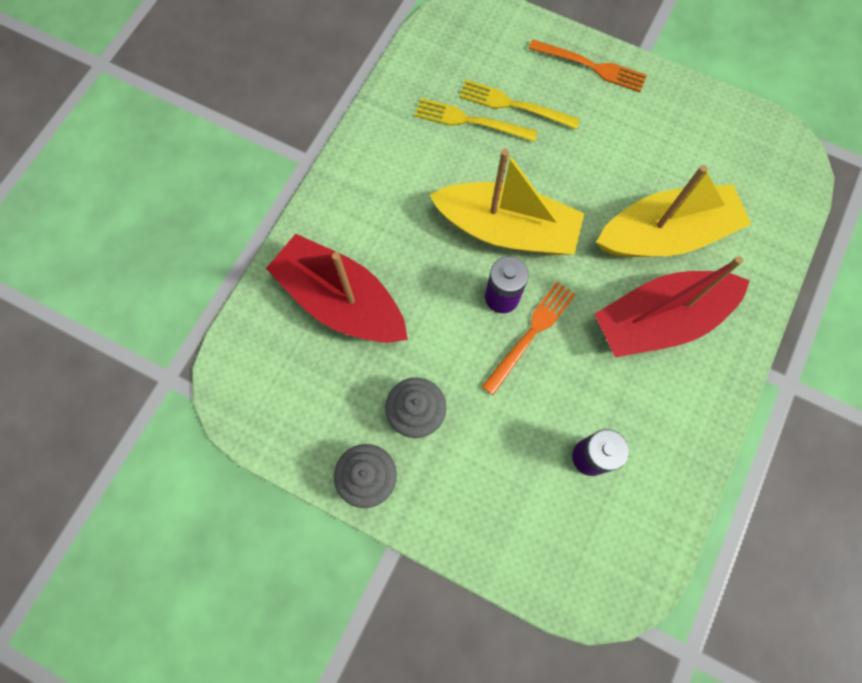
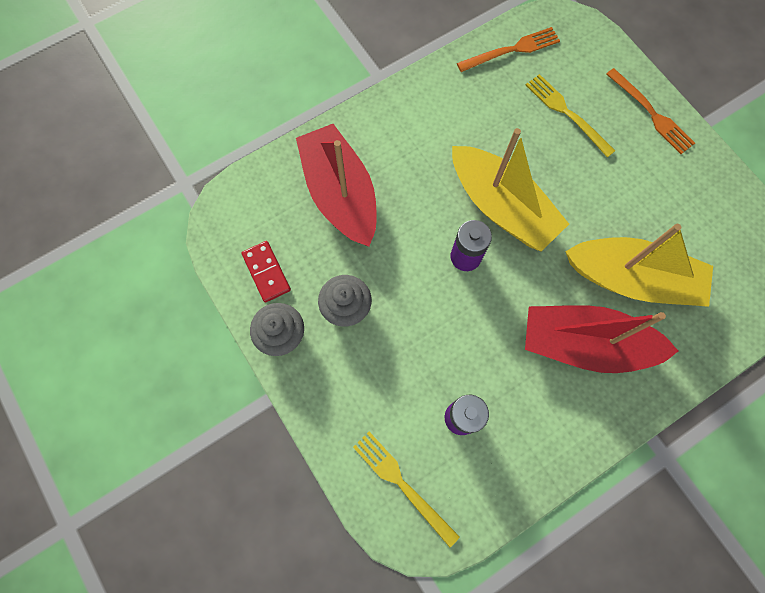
camera: 30 degrees right, 0 degrees up
(314, 422) = (266, 272): none -> red domino
(471, 121) = (524, 108): yellow fork -> yellow fork (402, 484)
(531, 334) = (471, 297): orange fork -> orange fork (511, 50)

